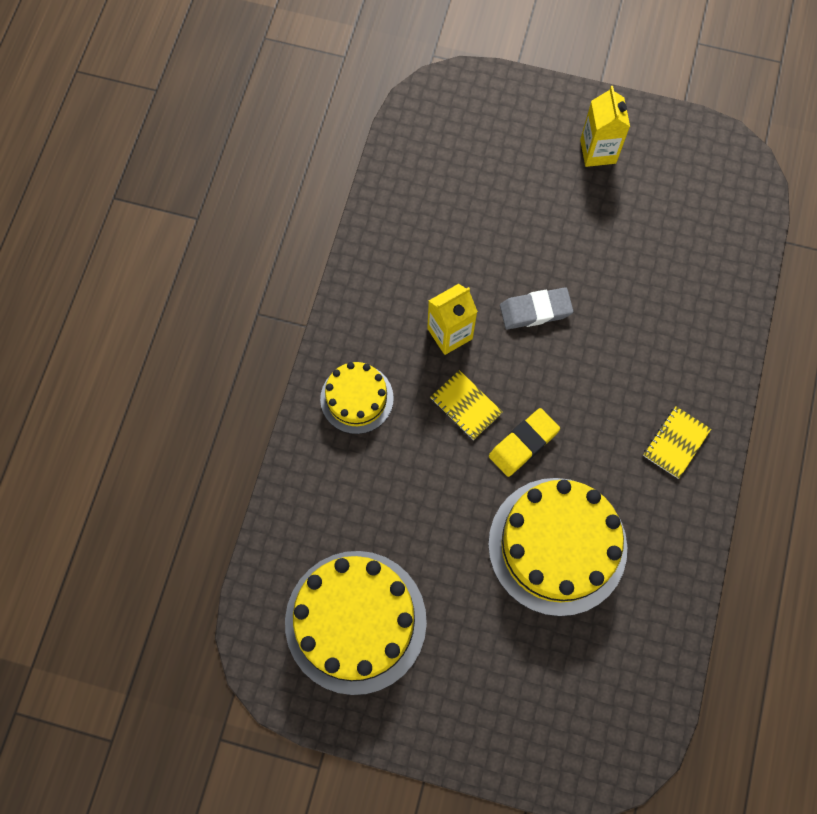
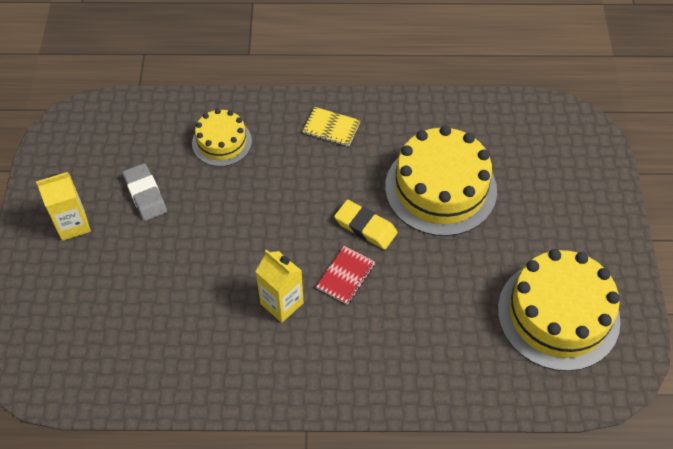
camera: 105 degrees left, 15 degrees down
(357, 398) = (366, 364): yellow cake -> yellow cake (222, 142)
(466, 406) = (345, 276): yellow notebook -> red notebook
(535, 311) = (243, 242): grey eraser -> grey eraser (145, 194)

